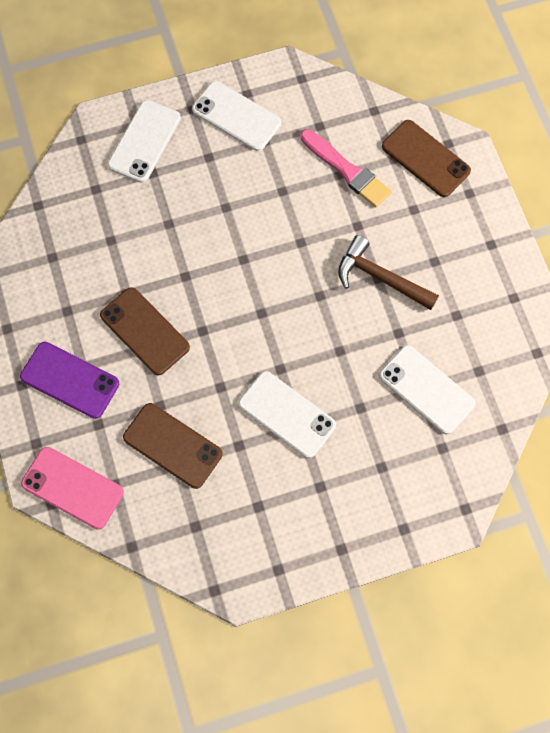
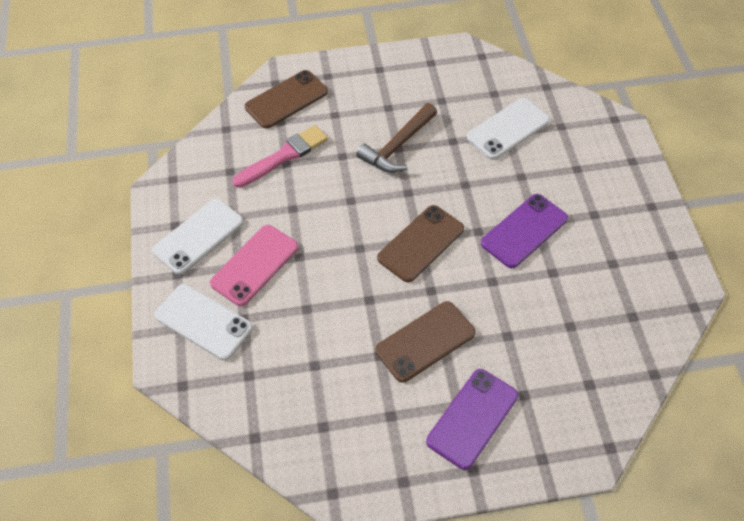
camera: 80 degrees left, 15 degrees down
(72, 488) = (593, 424): pink phone -> pink phone (255, 265)
(172, 445) = (550, 327): brown phone -> brown phone (420, 243)
(287, 414) = (524, 231): white phone -> purple phone

